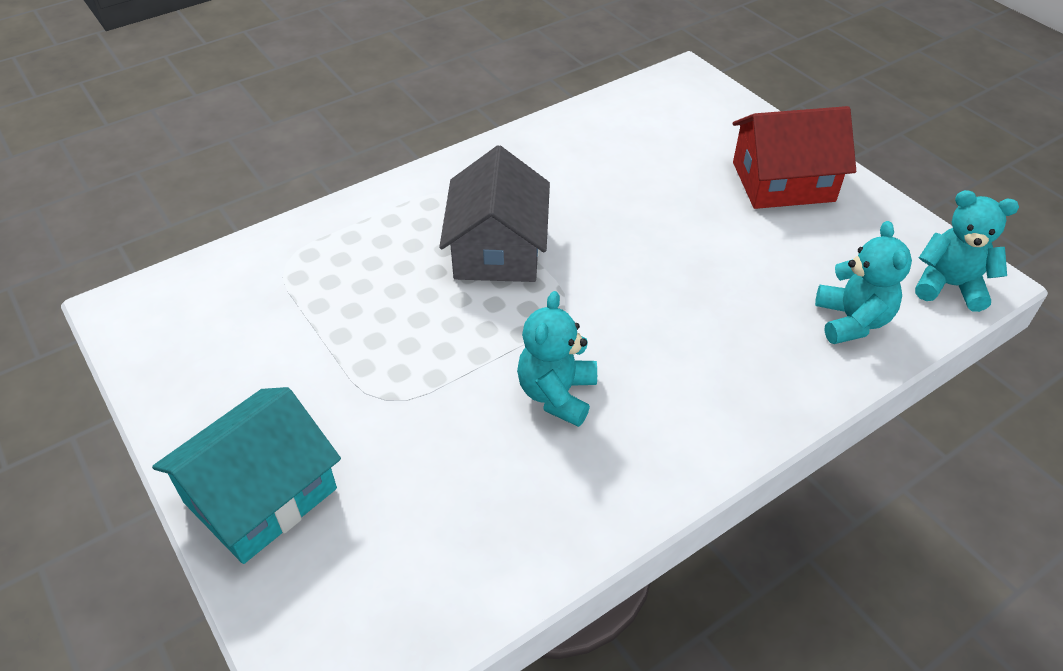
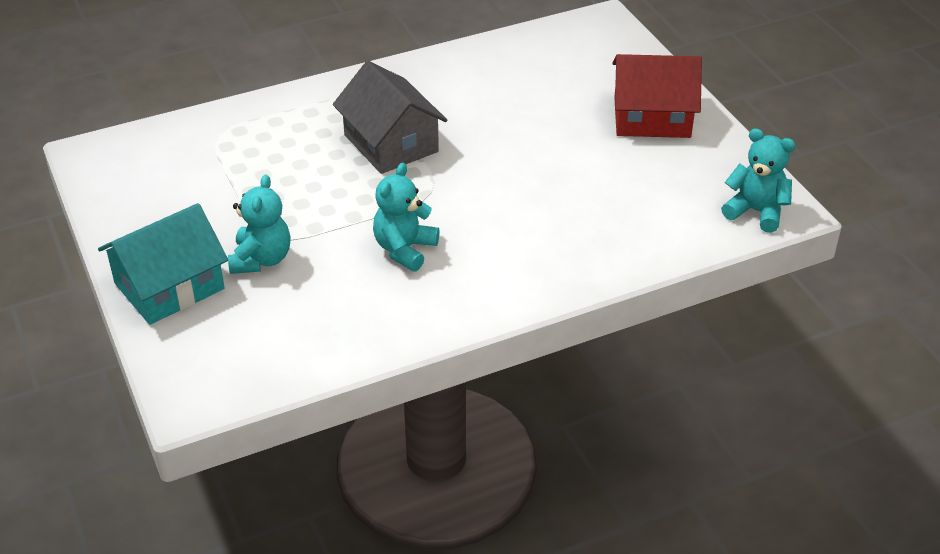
camera: 10 degrees right, 5 degrees down
(497, 249) = (391, 143): grey house -> grey house turned 45 degrees counterclockwise
(851, 321) = (661, 227): turquoise teddy bear -> turquoise teddy bear (261, 259)

